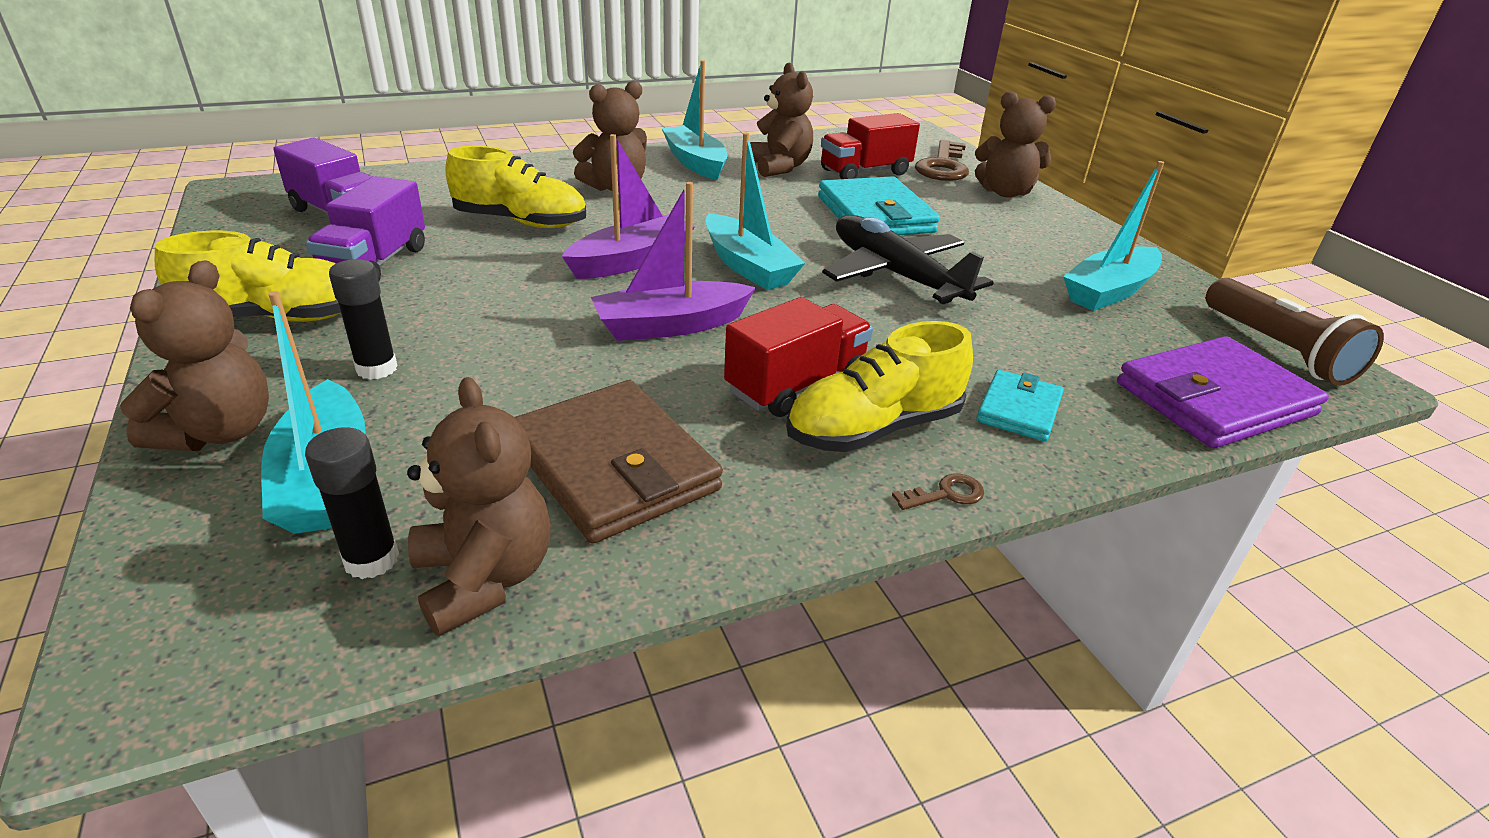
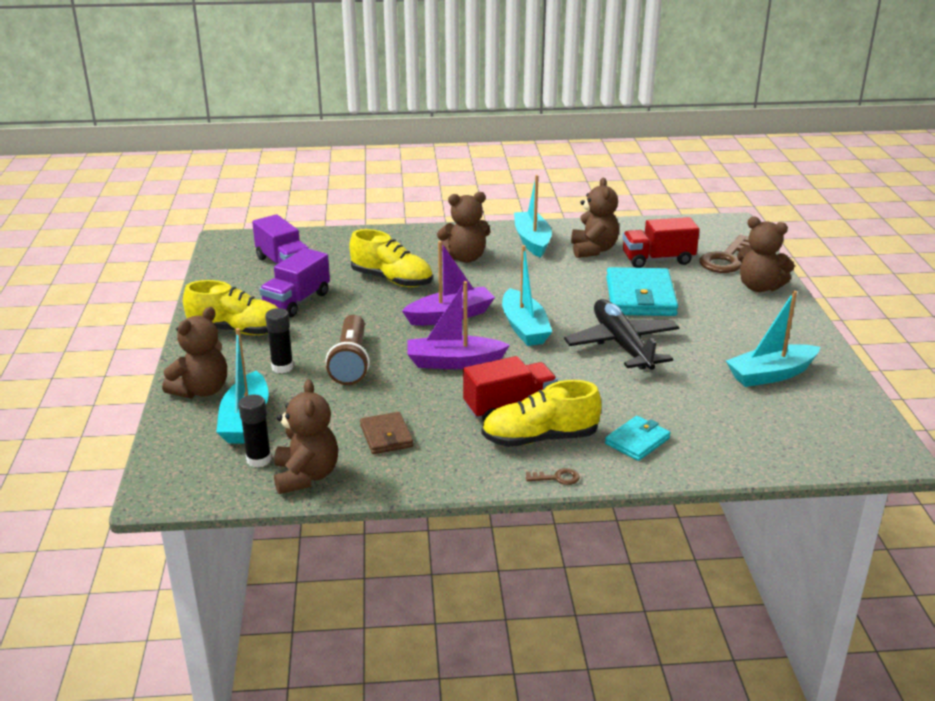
camera: 20 degrees right, 5 degrees down
(614, 466) = (386, 436): brown wallet -> brown wallet, size x0.54
(1215, 399) = (776, 454): purple wallet -> none
(1277, 349) = (858, 430): brown flashlight -> brown flashlight (351, 362)

